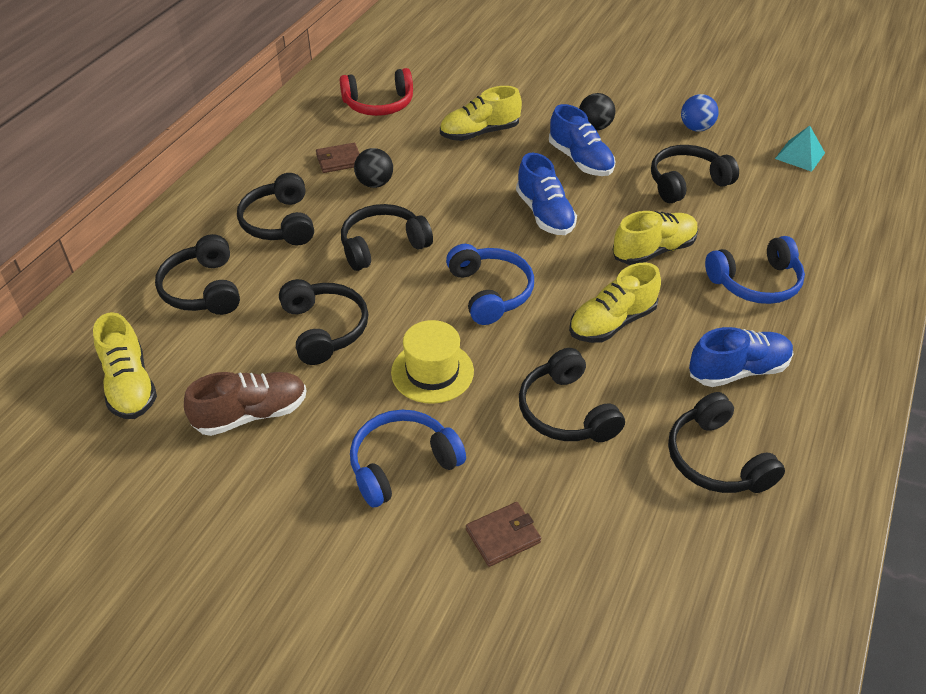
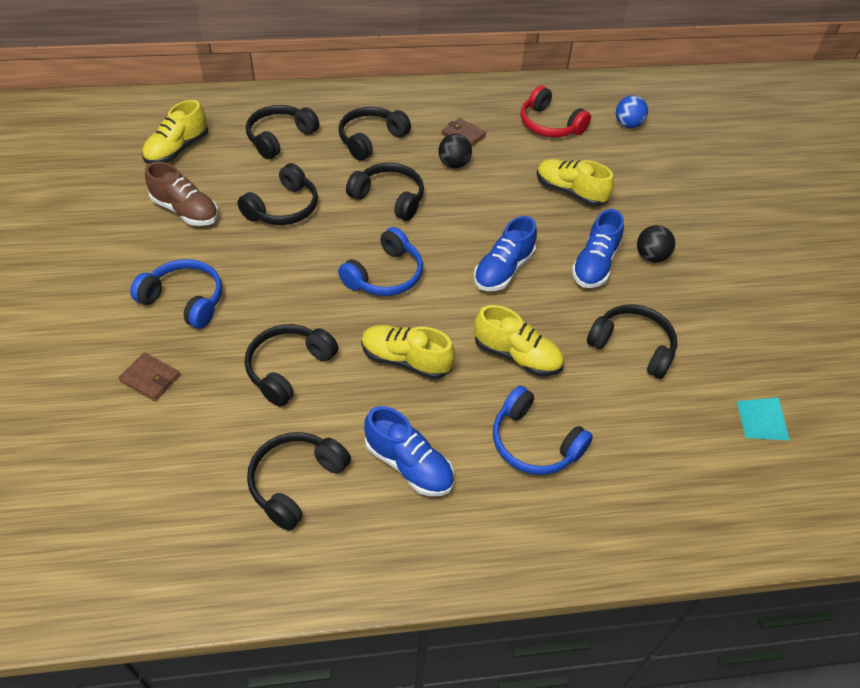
camera: 55 degrees right, 5 degrees up
(432, 372) = (280, 278): yellow hat -> none
(696, 128) = (723, 325): blue ball -> blue ball (628, 125)

